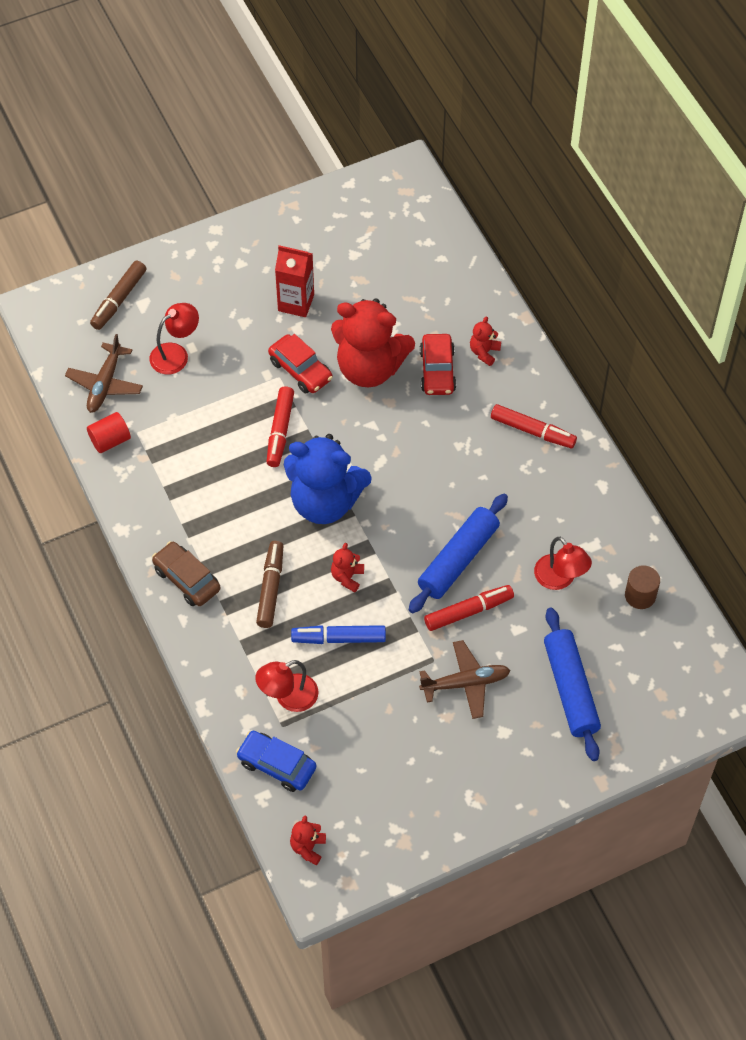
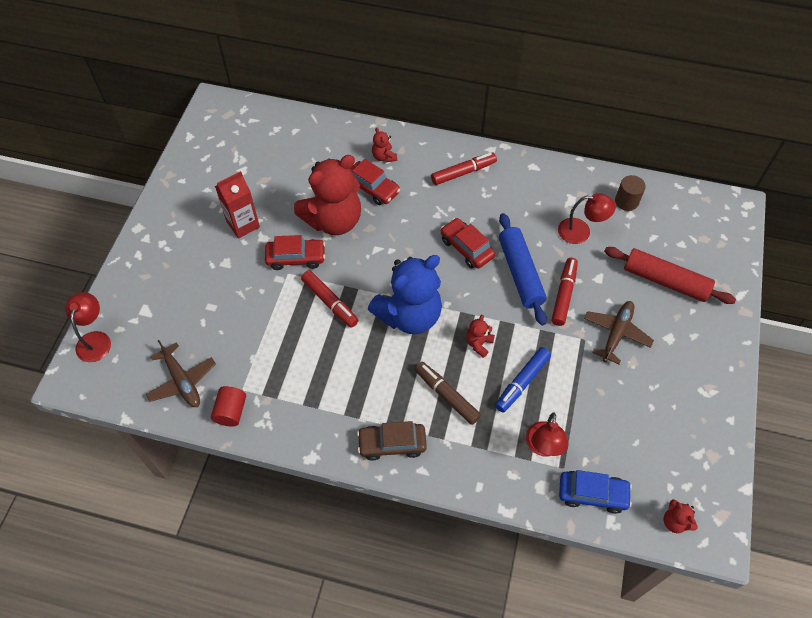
camera: 50 degrees left, 0 degrees up
(119, 300) = (125, 323): brown marker -> none
(176, 354) = (206, 320): red lamp -> red lamp (95, 339)
(277, 765) = (592, 494): blue car -> blue car turned 150 degrees counterclockwise
(347, 577) = (478, 344): red teddy bear -> red teddy bear turned 60 degrees clockwise
(444, 496) = (466, 248): none -> red car
(570, 689) = (665, 281): blue rolling pin -> red rolling pin

